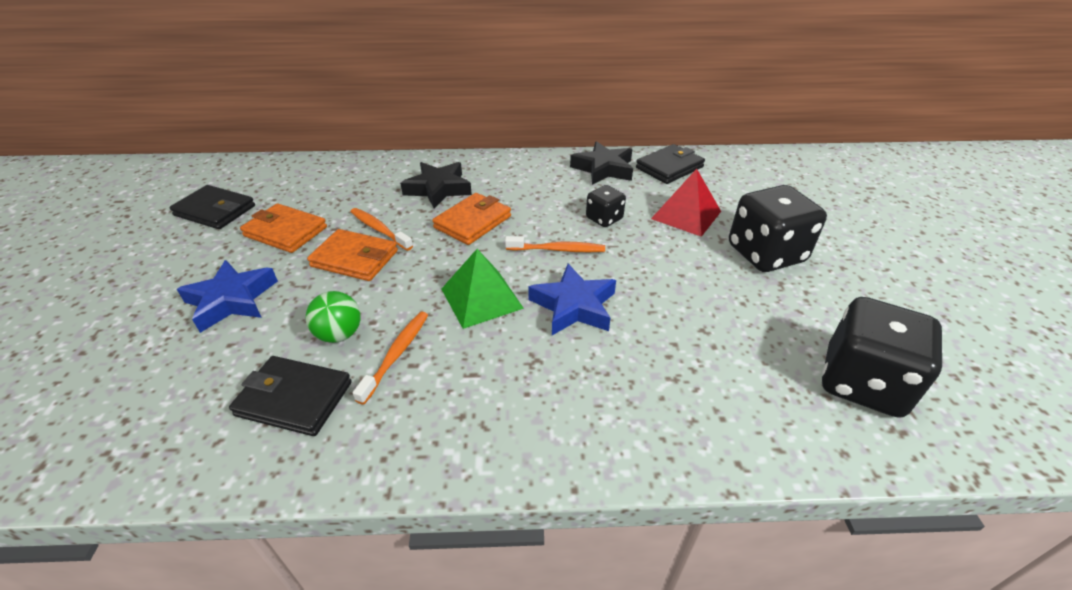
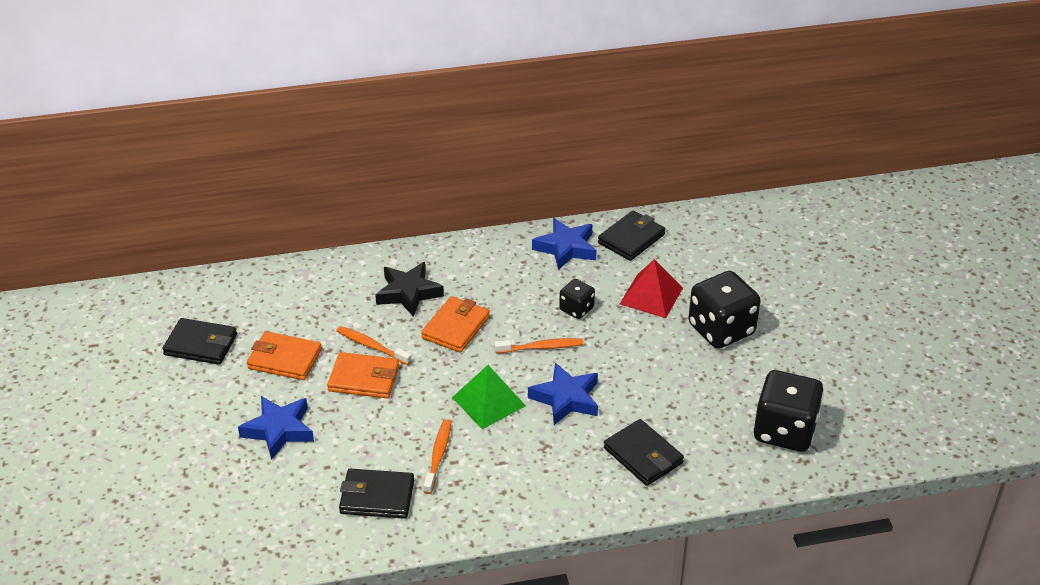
camera: 10 degrees left, 0 degrees up
(339, 334) = (385, 446): green ball -> none
(603, 169) = (566, 248): black star -> blue star
(662, 391) = (643, 455): none -> black wallet

